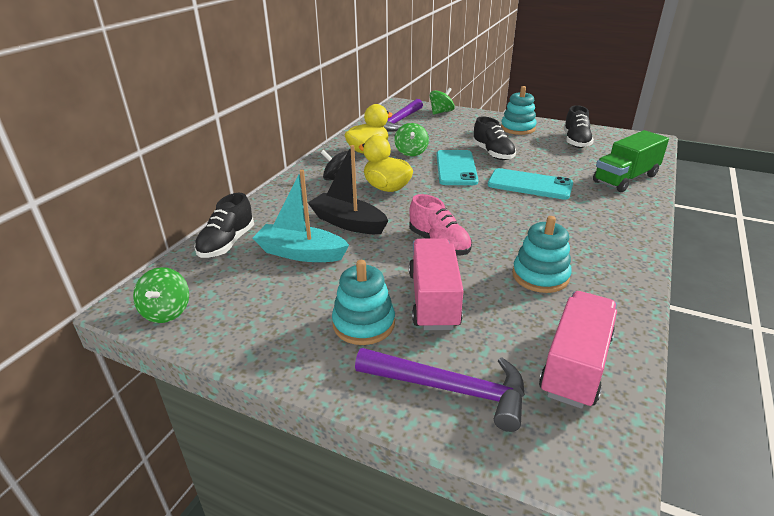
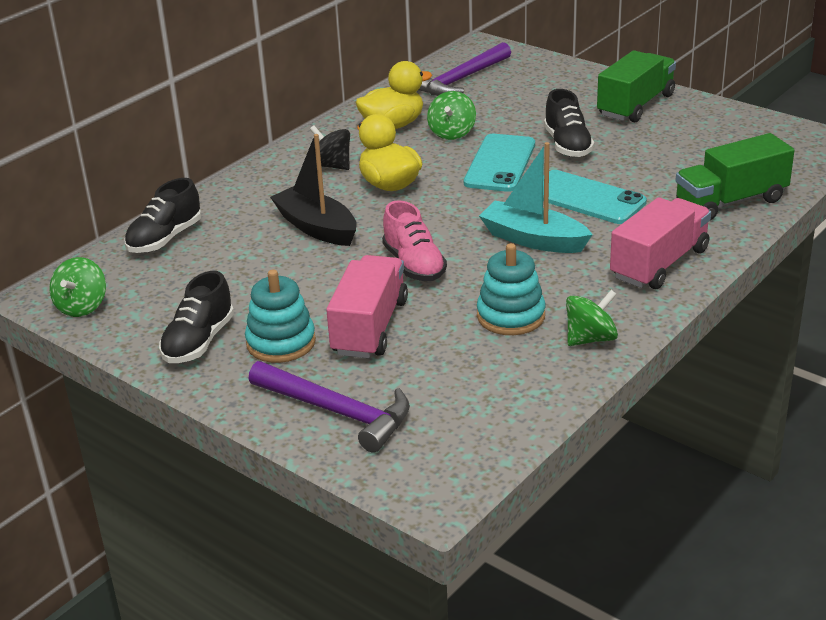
camera: 15 degrees right, 0 degrees up
(301, 253) = (245, 259): turquoise boat -> turquoise boat (533, 239)
(441, 112) = (537, 66): green spinning top -> green spinning top (590, 339)
(517, 128) = (635, 105): turquoise stacking toy -> green truck
(575, 141) = (707, 135): black shoe -> black shoe (199, 342)
(575, 365) = (481, 408): pink truck -> pink truck (659, 264)

